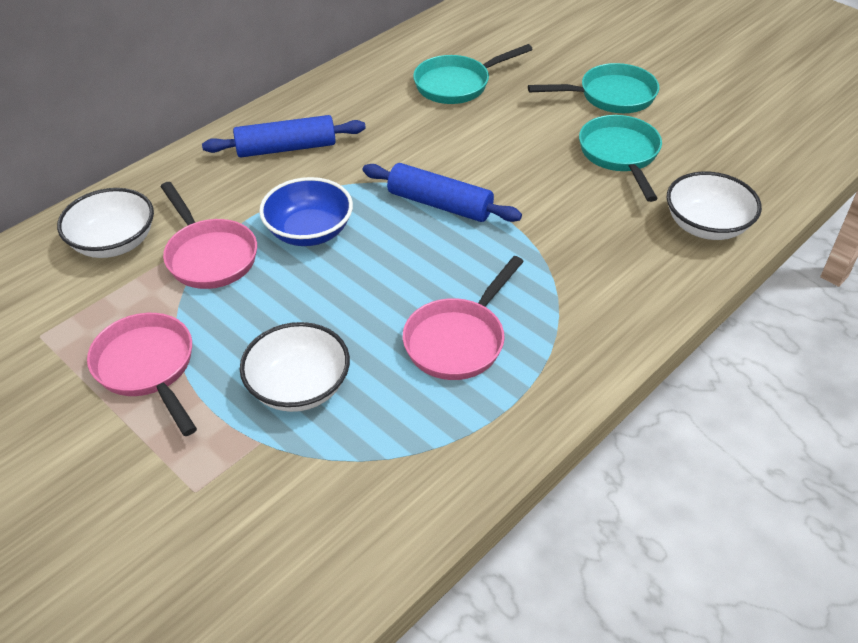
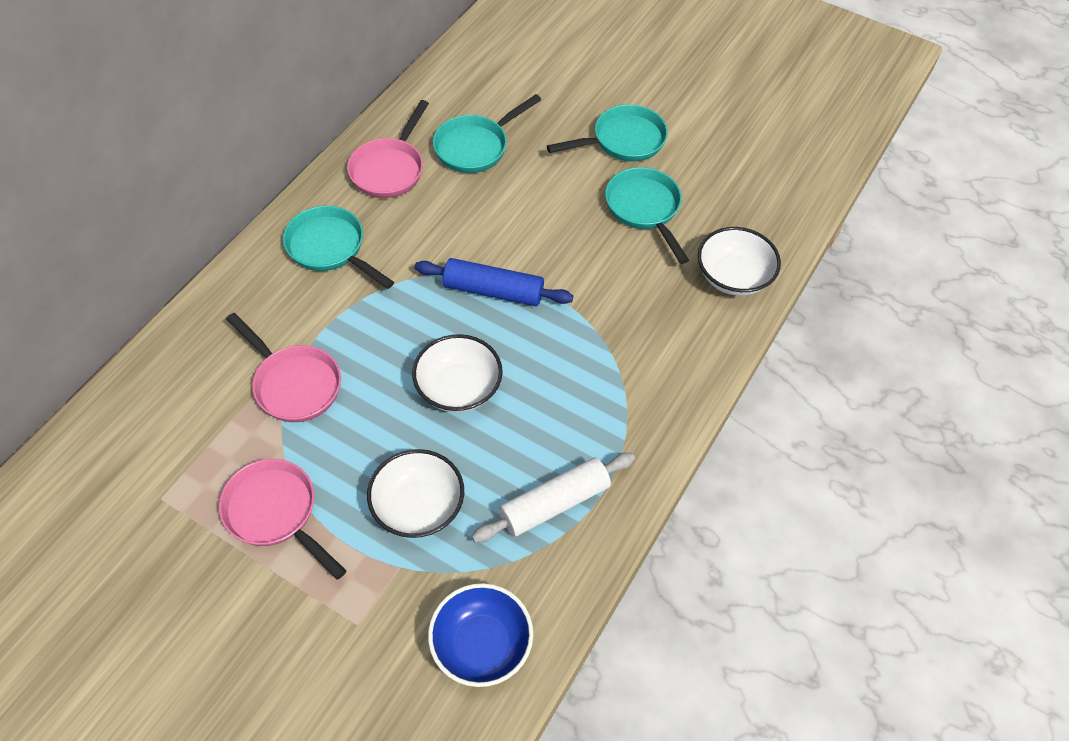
camera: 15 degrees left, 10 degrees up
(114, 242) = (196, 384): white bowl -> white bowl (458, 388)
(286, 148) = (330, 248): blue rolling pin -> turquoise pan
(309, 231) = (380, 341): blue bowl -> blue bowl (481, 645)
(450, 409) = (554, 503): none -> white rolling pin
(458, 340) = (545, 434): pink pan -> pink pan (389, 169)

